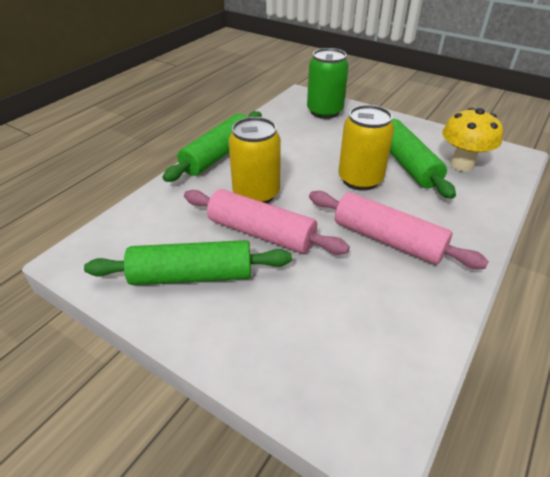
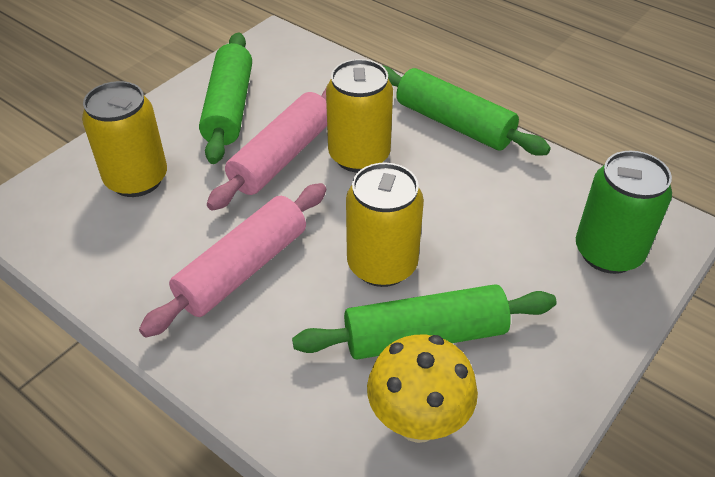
camera: 95 degrees right, 5 degrees up
(304, 327) = (136, 179): none -> yellow can

